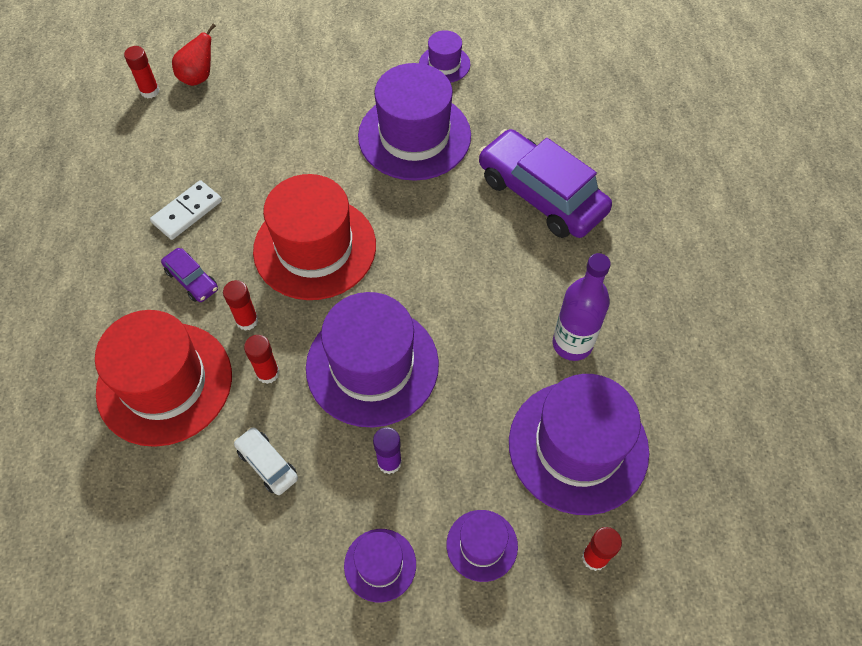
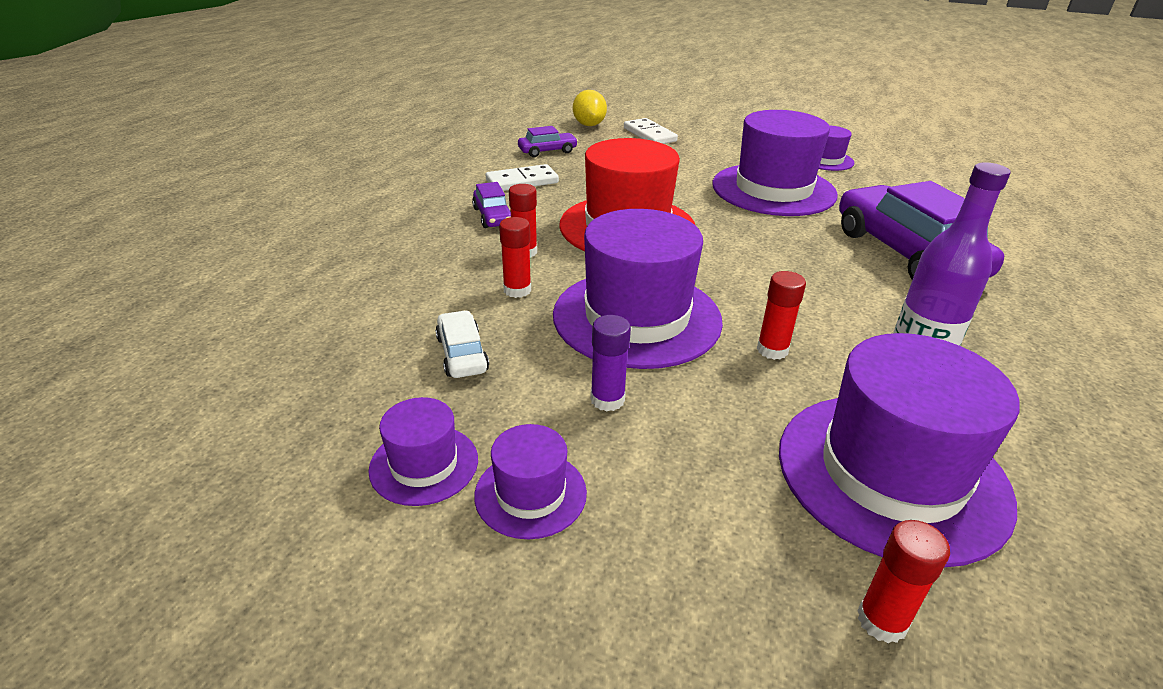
camera: 25 degrees right, 25 degrees down
(150, 91) = (543, 123): red glue stick -> red glue stick (772, 350)
(164, 383) = (410, 268): red hat -> none
(183, 146) = (547, 151): none -> purple car
(198, 77) = (589, 125): red pear -> yellow lemon
(267, 75) = (649, 135): none -> white domino
(482, 545) = (691, 529): purple hat -> purple hat (424, 464)

